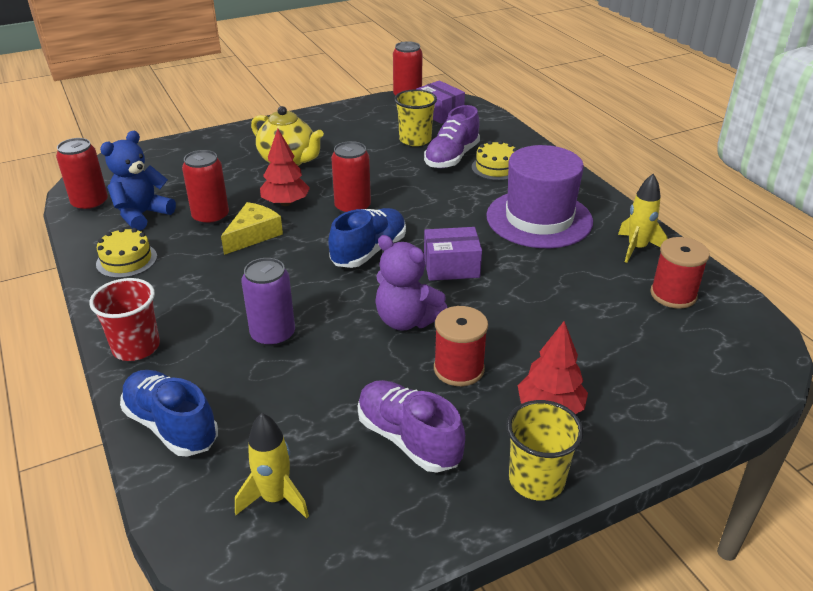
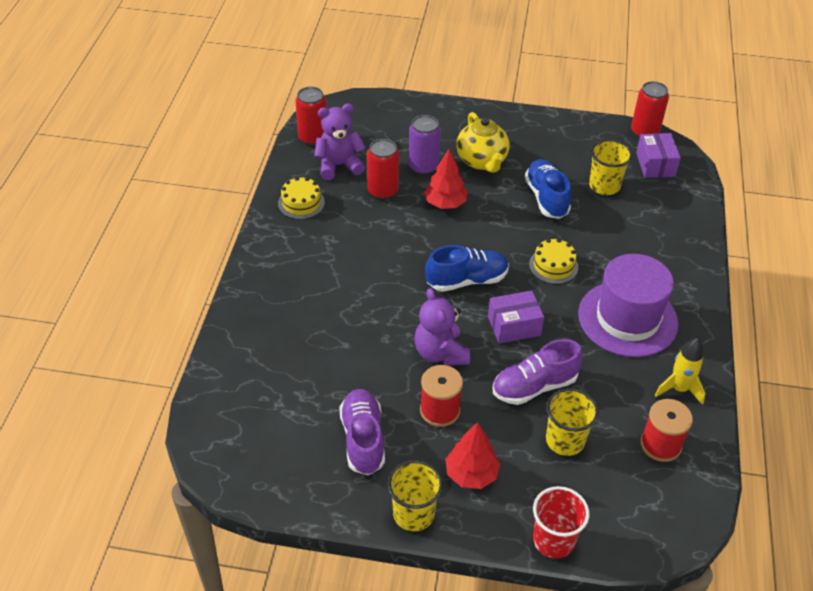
camera: 35 degrees right, 10 degrees up
(136, 347) = (259, 278): red cup -> red cup (553, 540)
(142, 215) = (339, 165): blue teddy bear -> purple teddy bear
(171, 426) = (239, 348): blue shoe -> blue shoe (546, 198)
(253, 235) = (399, 223): yellow cheese -> none
(273, 335) = (345, 315): purple can -> purple can (423, 166)
(275, 498) = (258, 429): yellow rocket -> none
(352, 207) = (491, 232): red can -> none
(451, 157) = (617, 220): purple shoe -> purple shoe (534, 386)
(451, 267) = (514, 326): purple box -> purple box turned 45 degrees counterclockwise
(496, 168) = (644, 249): yellow cake -> yellow cake (553, 265)
(597, 333) = (565, 440): none -> yellow cup

